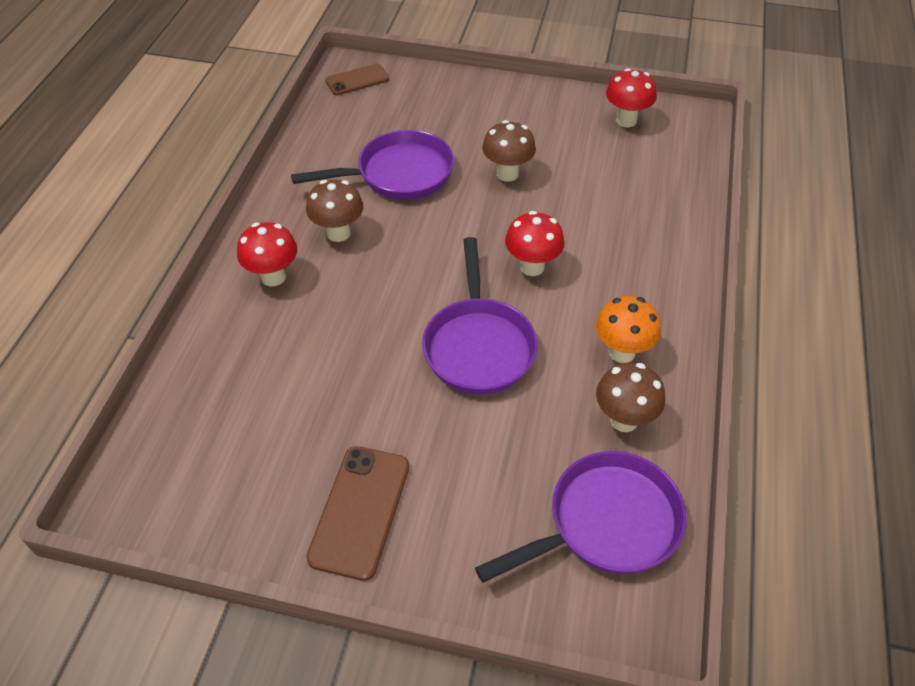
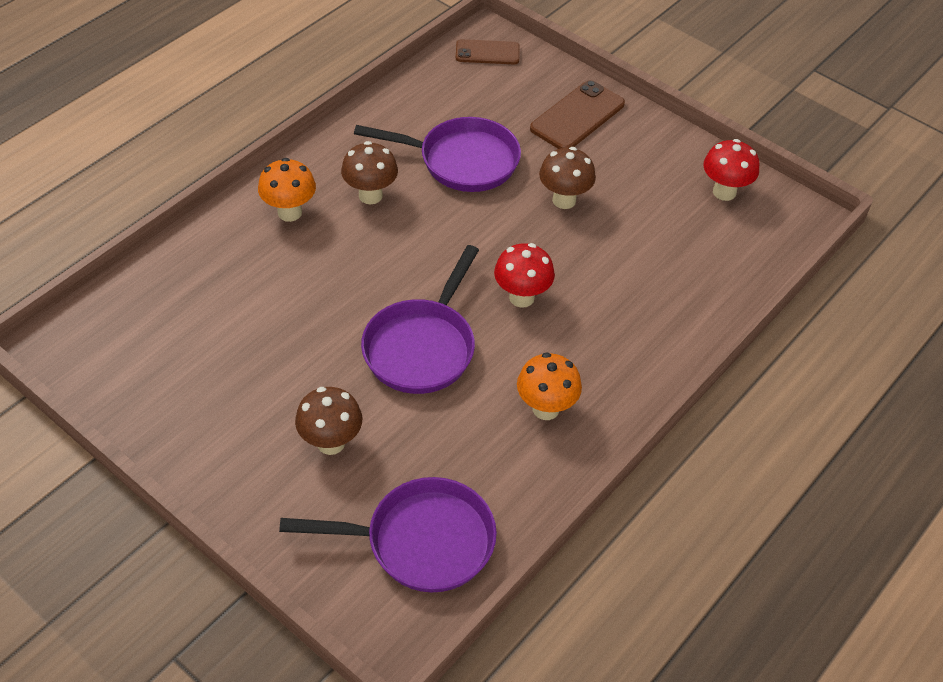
camera: 25 degrees right, 0 degrees up
(273, 277) = (289, 212): red mushroom -> orange mushroom
(360, 511) = (231, 437): brown phone -> brown phone (577, 116)
(623, 420) = (502, 466): brown mushroom -> brown mushroom (331, 443)

